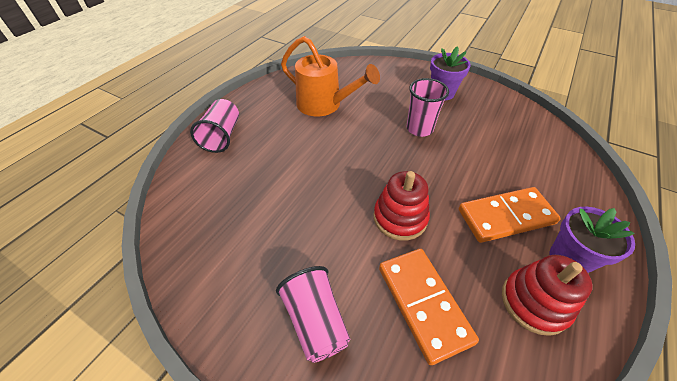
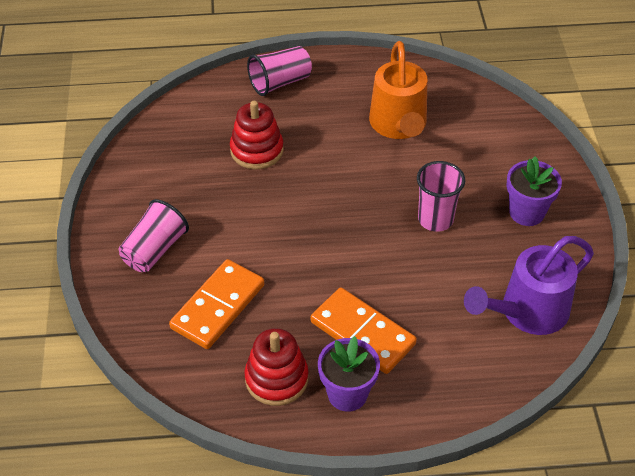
camera: 55 degrees right, 0 degrees up
(400, 218) = (293, 256): red stacking toy -> red stacking toy (257, 150)
(524, 130) = (526, 312): none -> purple watering can

